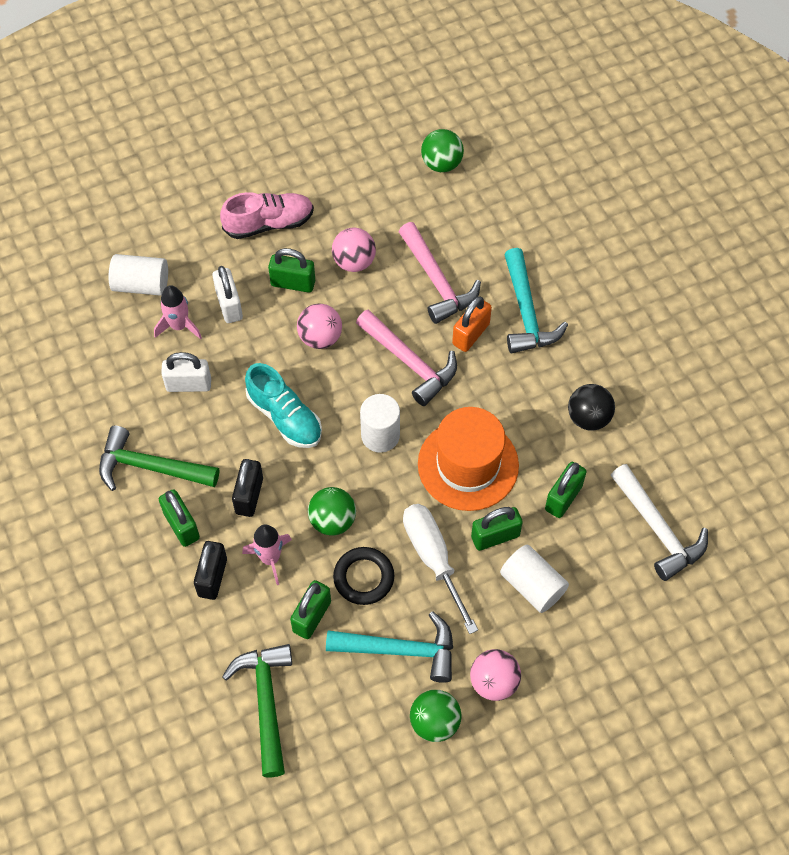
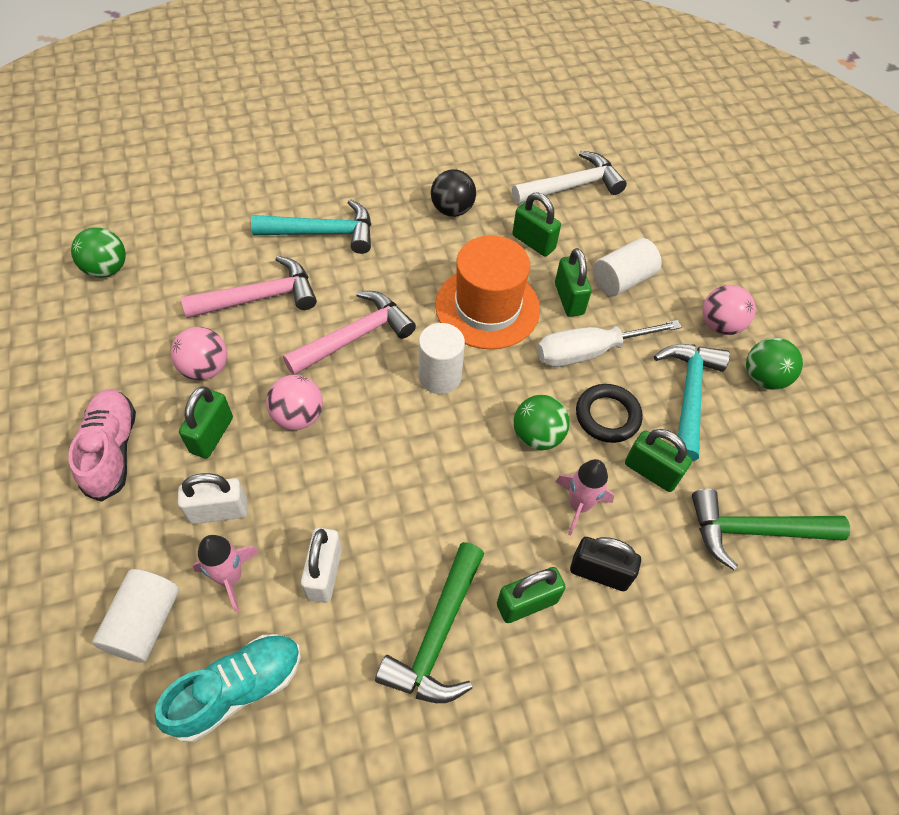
camera: 85 degrees left, 5 degrees down
(249, 496) = (495, 519): black padlock -> none
(285, 417) = (396, 467): turquoise shoe -> turquoise shoe (238, 689)
(471, 334) = (335, 280): orange padlock -> none

